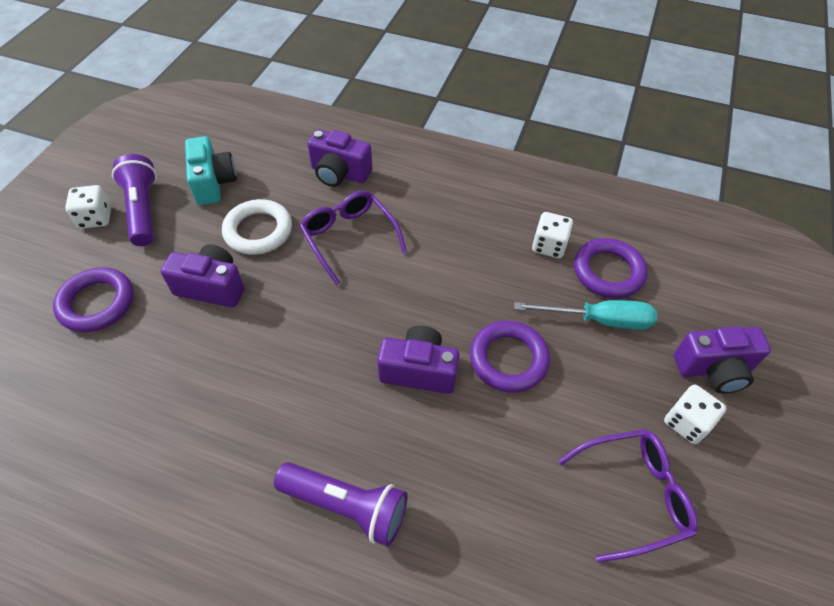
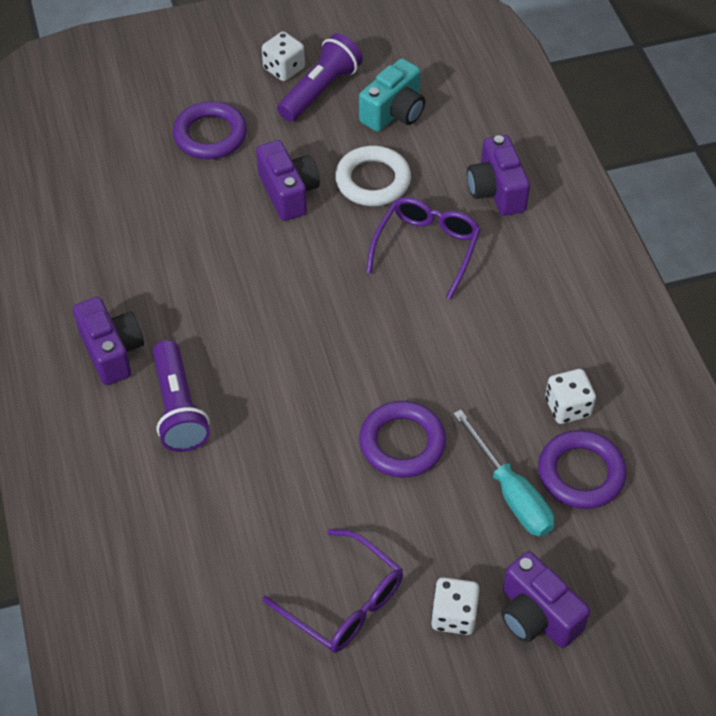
camera: 55 degrees right, 0 degrees up
(419, 370) = (334, 384): purple camera -> purple camera (112, 351)

